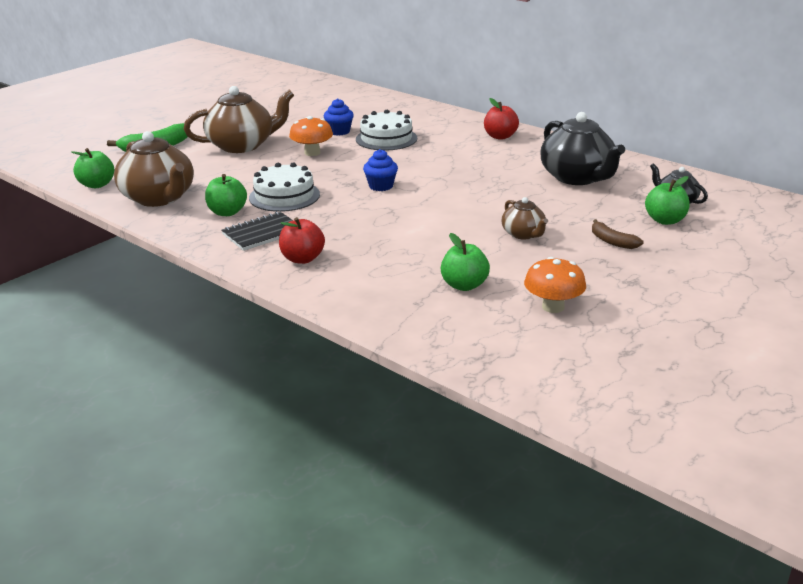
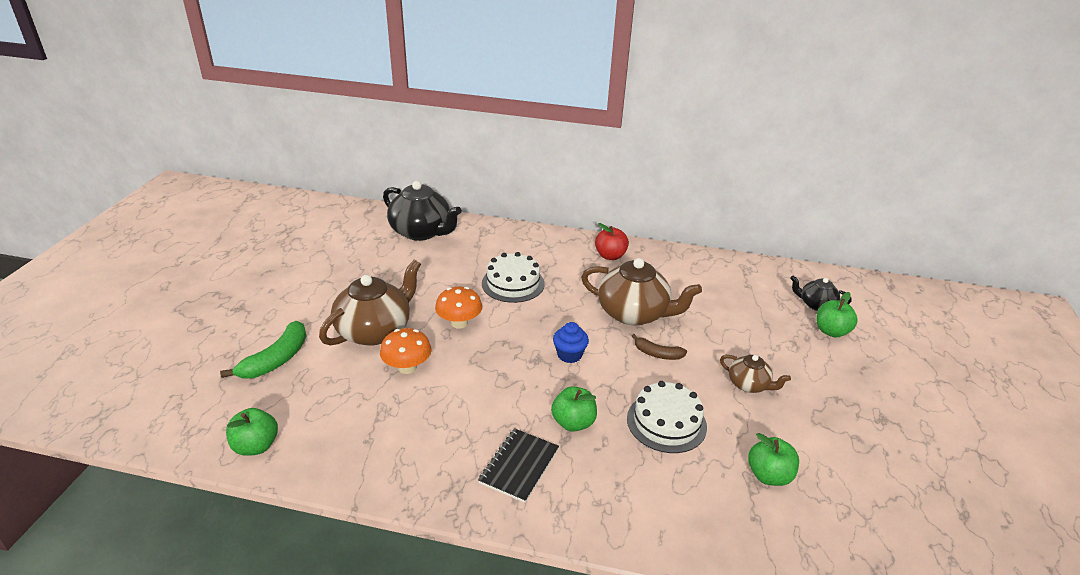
camera: 30 degrees left, 5 degrees up
(159, 198) = (354, 446): brown teapot -> brown teapot (634, 313)
(227, 212) = (452, 444): green apple -> green apple (573, 423)
(284, 196) = (489, 398): white cake -> white cake (666, 422)
(302, 259) = (594, 492): red apple -> none
(339, 131) = (458, 284): blue cupcake -> none
(553, 307) = (860, 477): orange mushroom -> orange mushroom (407, 367)
(577, 177) = (720, 295): black teapot -> black teapot (421, 232)
(612, 241) = (821, 371): brown banana -> brown banana (657, 354)

